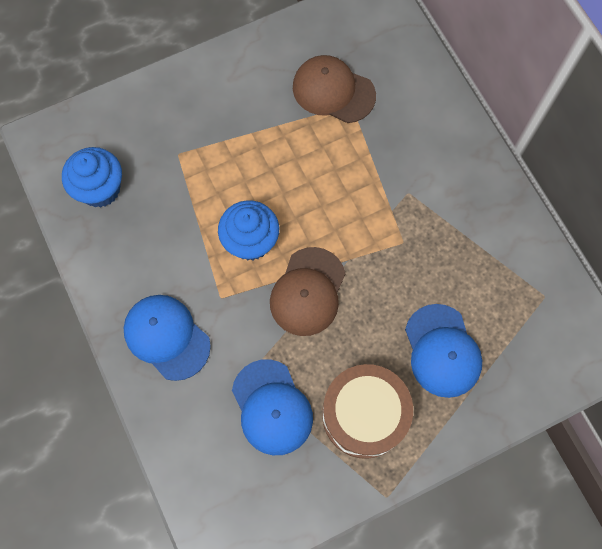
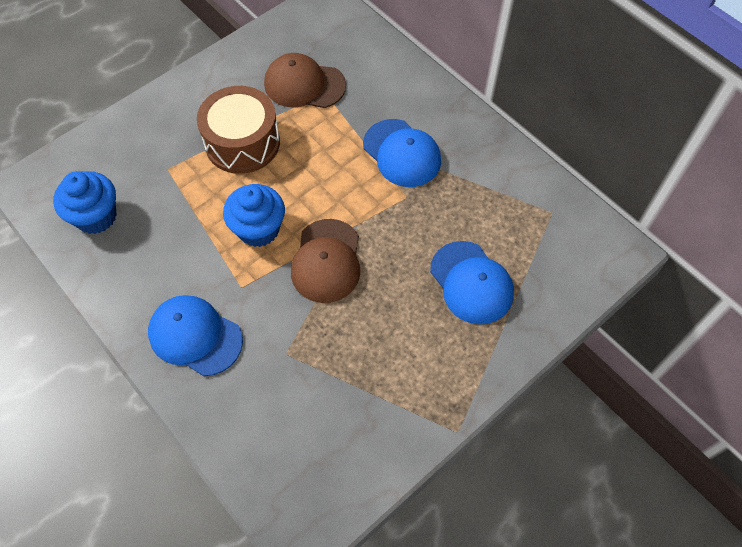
camera: 15 degrees left, 10 degrees down
(272, 407) = (319, 376): blue cap -> blue cap (402, 153)
(364, 415) = (413, 359): brown drum -> brown drum (242, 142)

